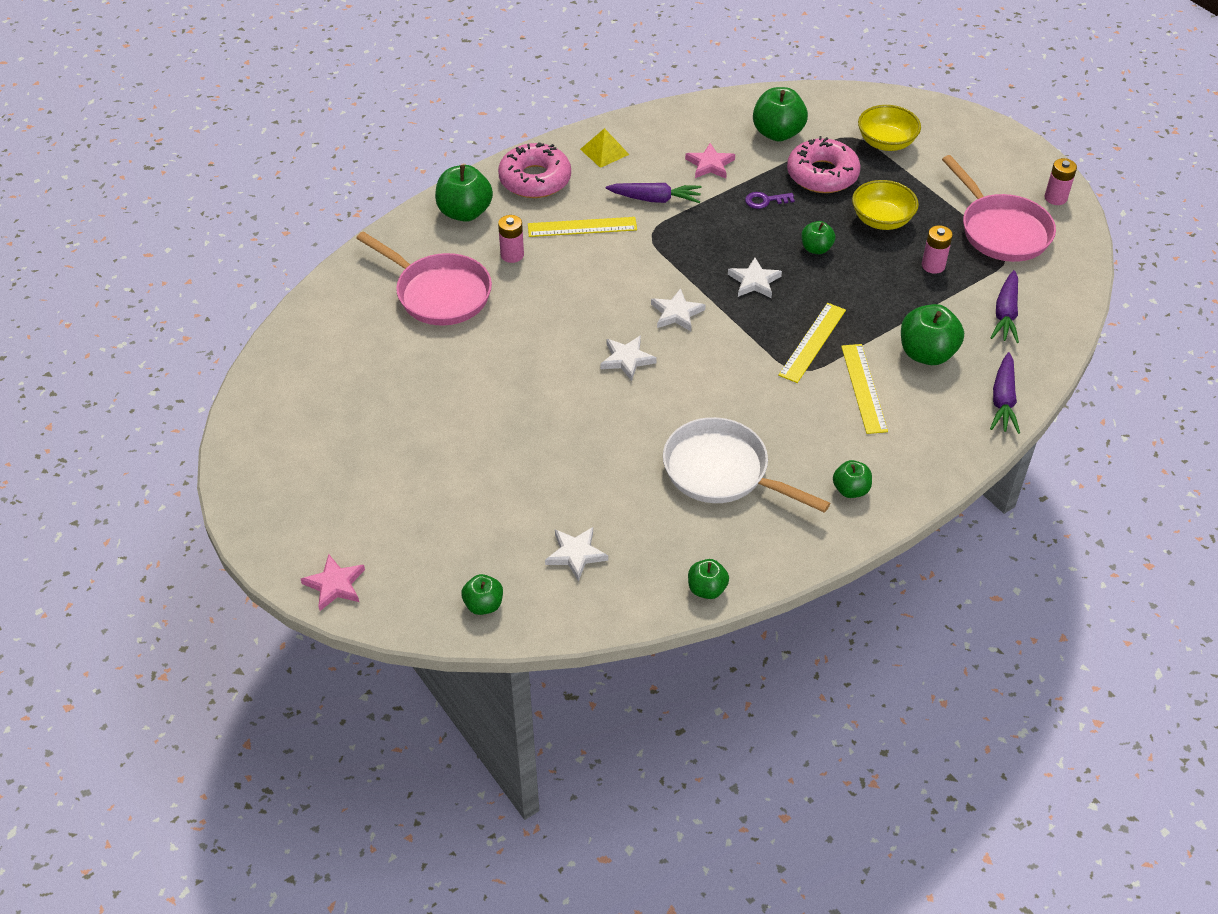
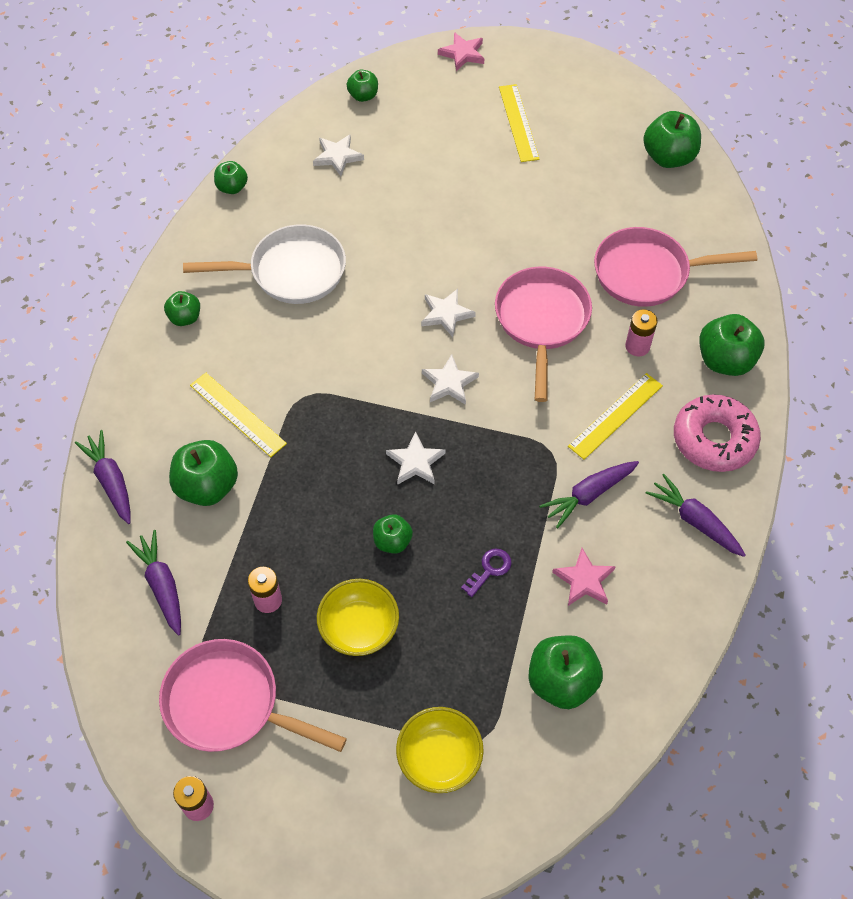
camera: 140 degrees right, 10 degrees up
(299, 362) = (668, 157): none -> green apple
(560, 310) = (541, 321): none -> pink pan
(604, 151) = (695, 521): yellow pyramid -> purple carrot
(812, 342) = (313, 431): yellow ruler -> yellow ruler (518, 122)
(822, 175) = (466, 651): pink donut -> none

